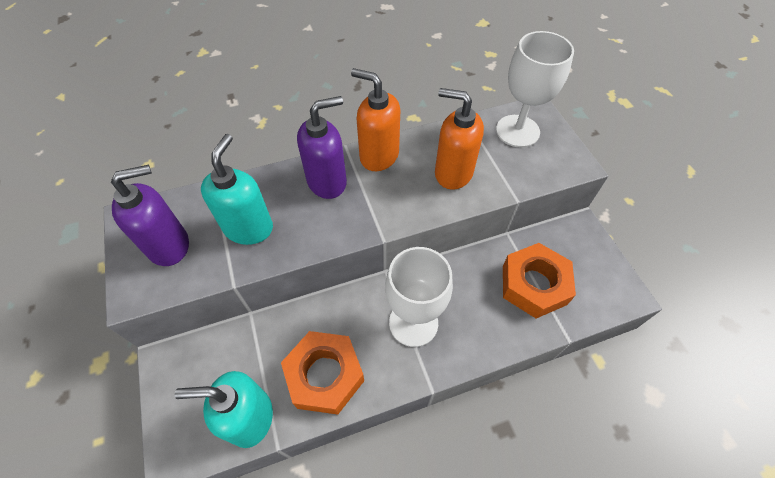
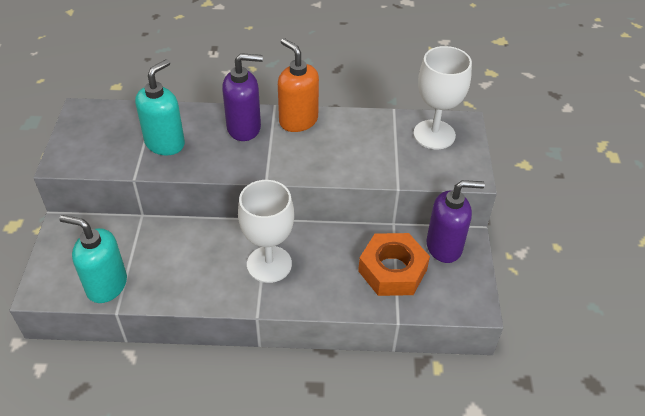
camera: 20 degrees right, 10 degrees down
(169, 245) = (101, 138): purple soap dispenser -> purple soap dispenser (444, 246)
(325, 375) = (177, 276): orange nut -> none
(453, 173) = (354, 151): orange soap dispenser -> none

